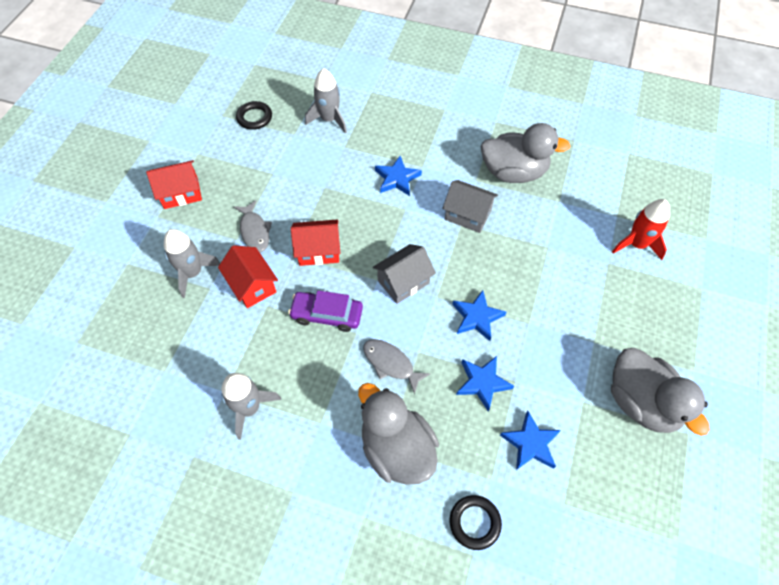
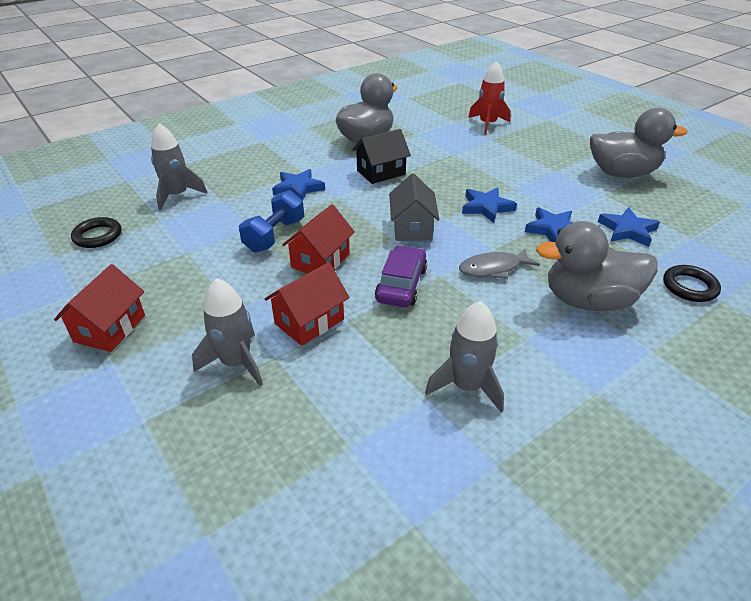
camera: 55 degrees left, 20 degrees down
(252, 285) = (309, 321): red house -> red house turned 45 degrees counterclockwise
(254, 231) = (242, 292): grey fish -> none
(327, 206) = (274, 235): none -> blue dumbbell
(327, 314) = (401, 284): purple car -> purple car turned 150 degrees clockwise
(467, 215) = (381, 172): grey house -> black house

